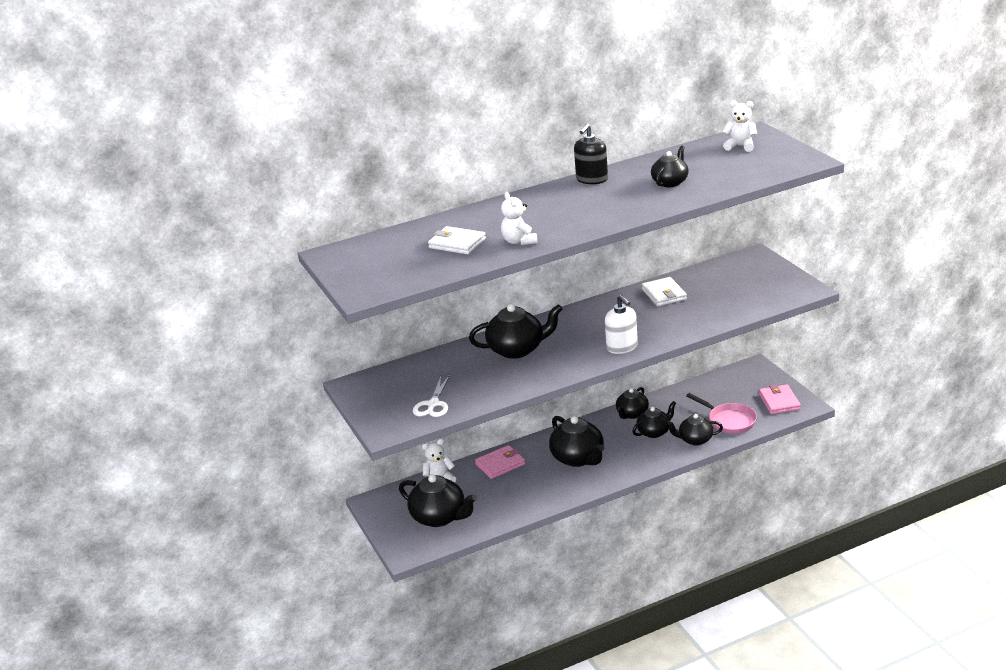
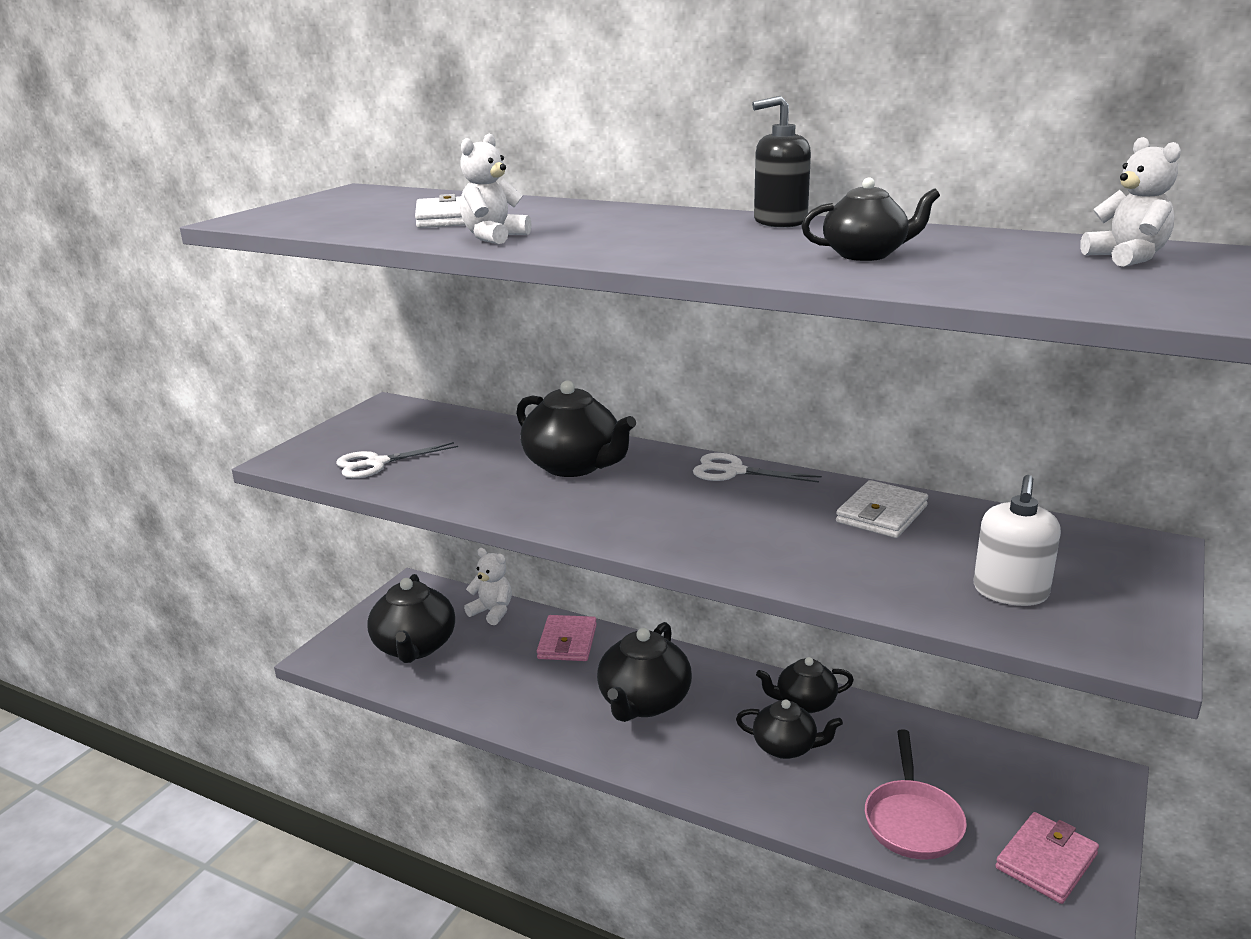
camera: 50 degrees right, 5 degrees down
(500, 464) = (567, 642): pink wallet -> pink wallet turned 75 degrees clockwise
(581, 312) = (734, 471): none -> white scissors
(622, 347) = (673, 538): white soap dispenser -> white soap dispenser (1010, 592)
(695, 440) = (814, 803): black teapot -> none

